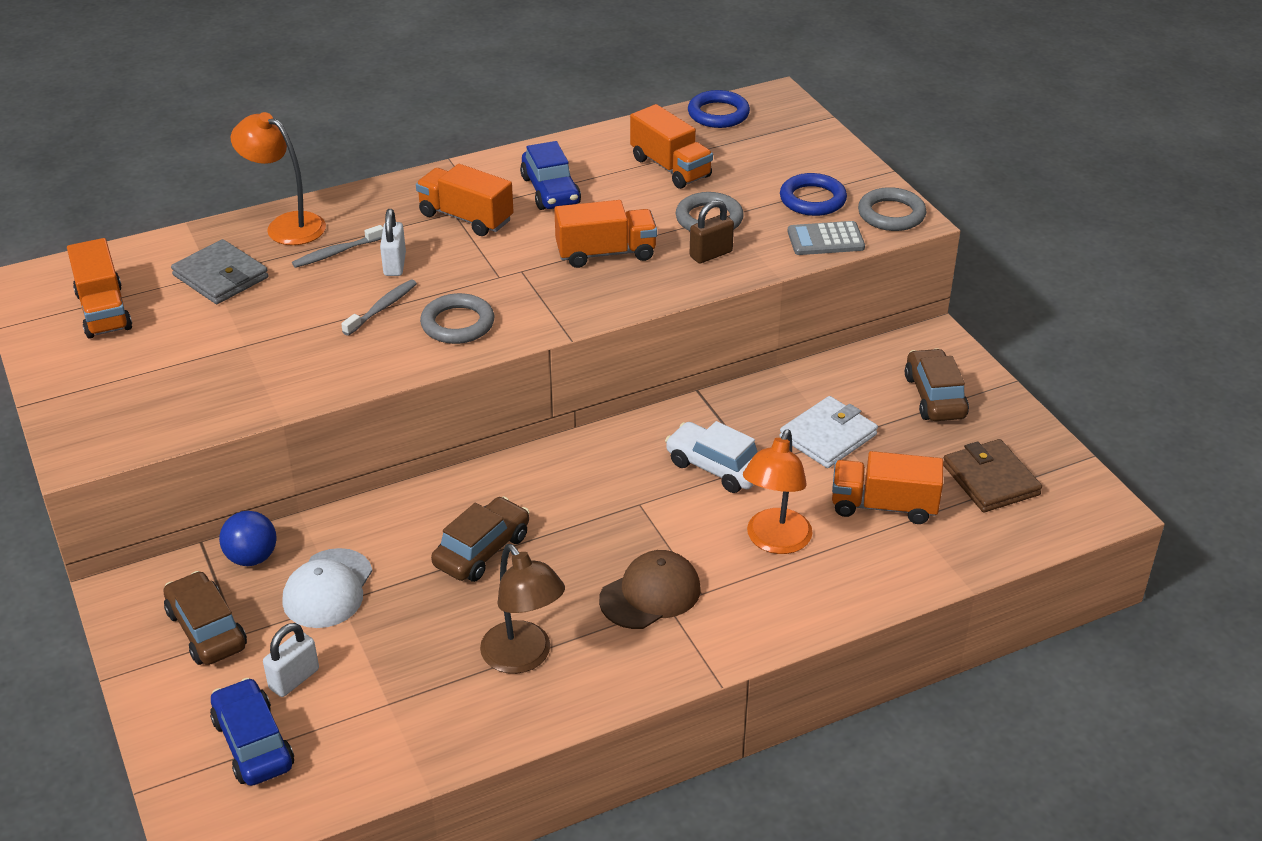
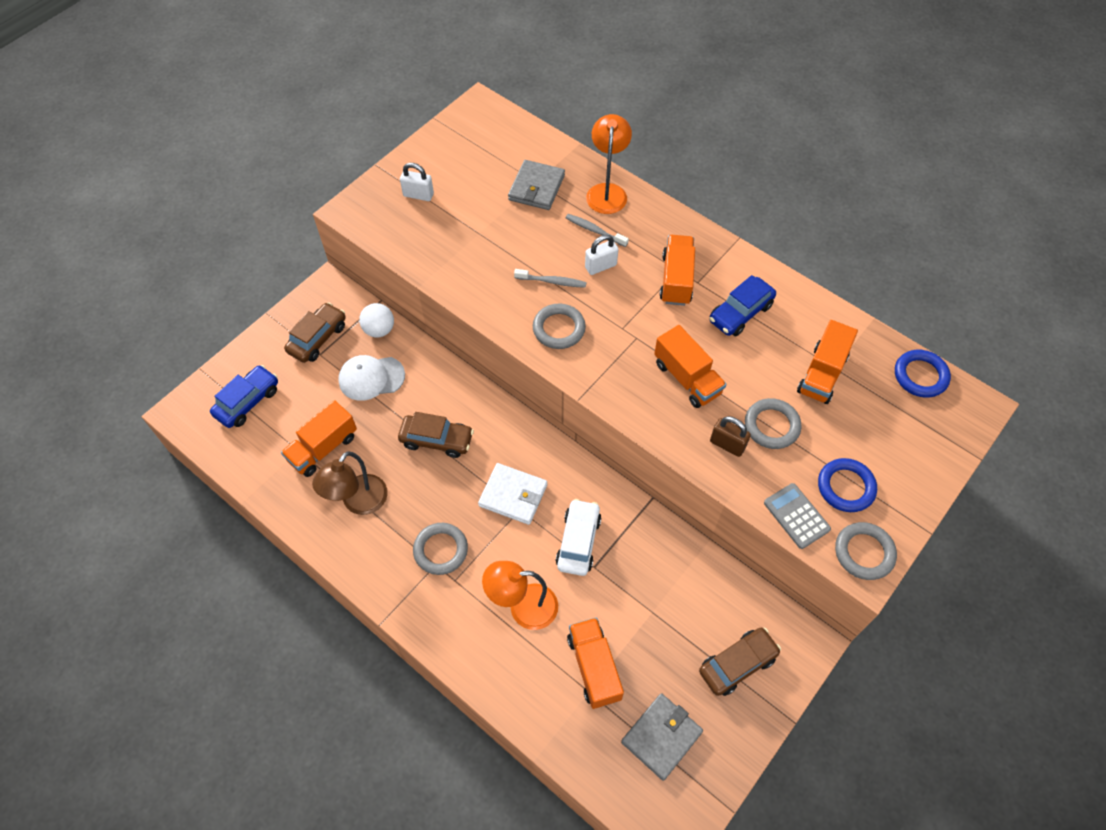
camera: 65 degrees right, 20 degrees up
(104, 311) = (474, 153): orange truck -> orange truck (323, 448)
(252, 558) = (379, 330): blue ball -> white ball
(294, 679) = (298, 397): white padlock -> white padlock (418, 195)
(650, 594) = (441, 550): brown cap -> grey ring
(828, 436) = (649, 603): white wallet -> white wallet (513, 495)
(990, 480) = (661, 737): brown wallet -> grey wallet

